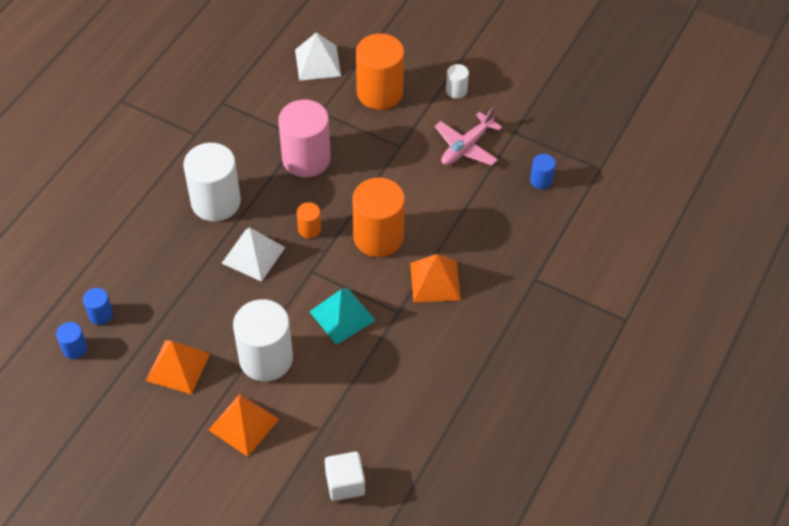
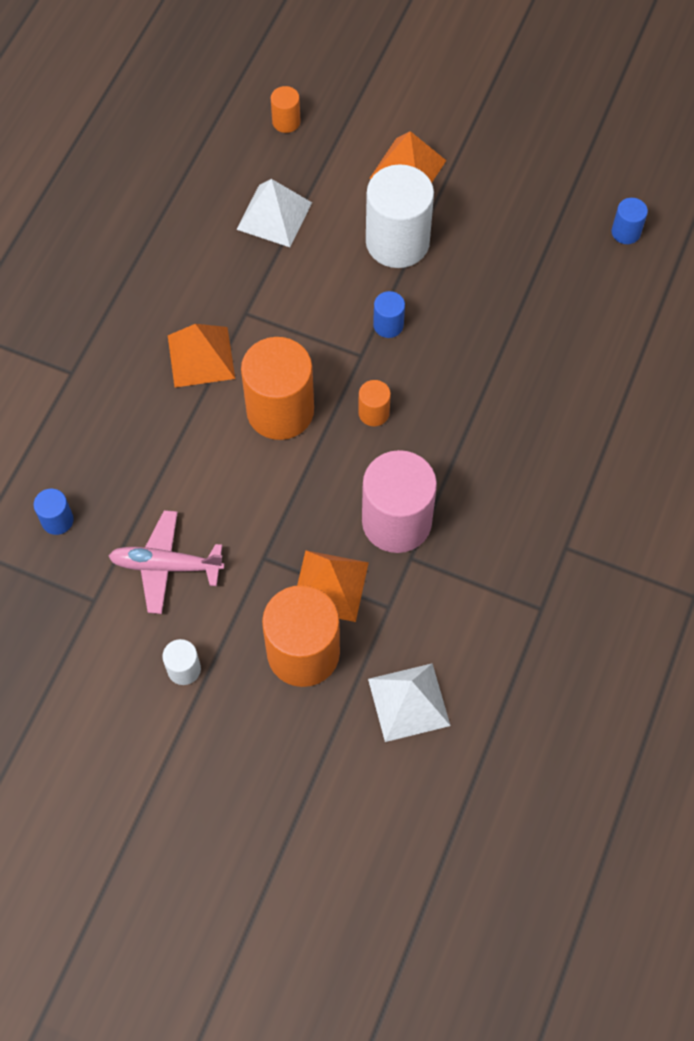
camera: 175 degrees right, 10 degrees up
(100, 314) = (609, 275): blue cylinder -> blue cylinder (388, 325)
(178, 366) = (498, 223): orange pyramid -> orange pyramid (330, 585)
(216, 202) = (508, 440): white cylinder -> none
(253, 255) = (440, 369): white pyramid -> white pyramid (274, 215)
(342, 316) = (314, 301): turquoise pyramid -> none
(345, 483) = (286, 122): white cube -> orange cylinder
(466, 147) = (166, 566): pink plane -> pink plane turned 120 degrees counterclockwise

